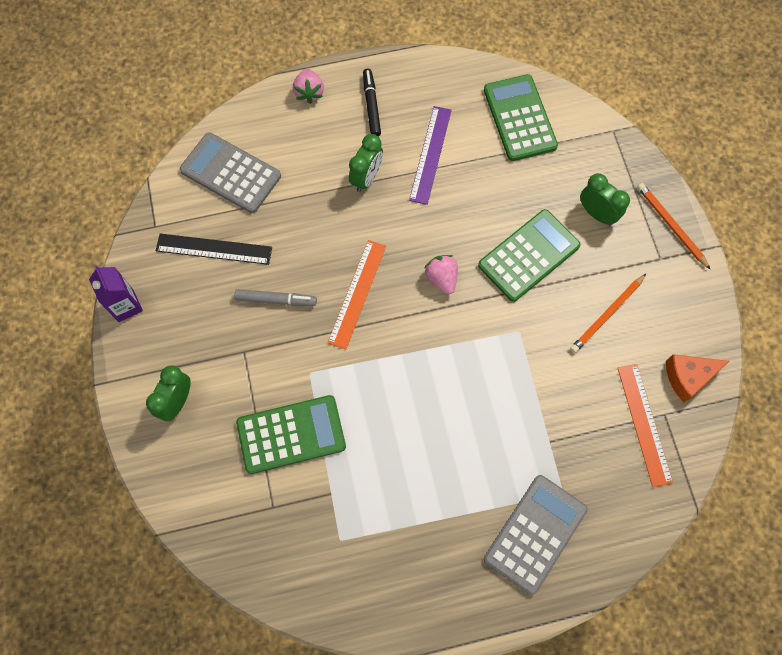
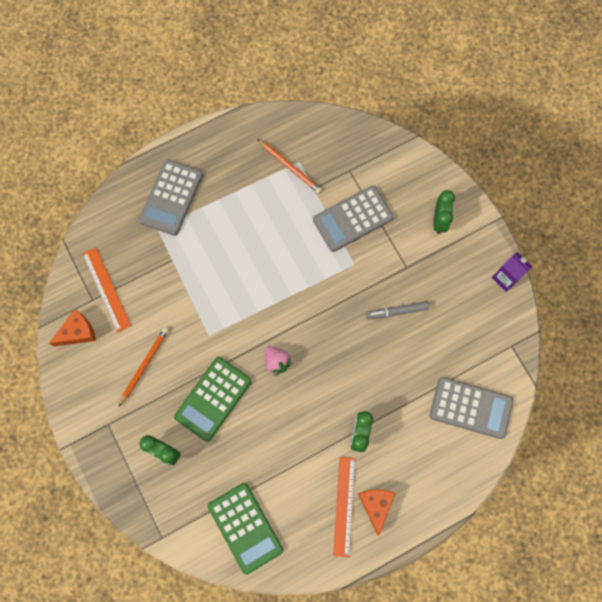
camera: 165 degrees right, 5 degrees up
(214, 249) = (458, 339): black ruler -> none
(291, 434) = (353, 219): green calculator -> grey calculator
(309, 93) = (433, 503): pink strawberry -> none
(357, 293) = (337, 332): orange ruler -> orange ruler (344, 506)
(371, 105) = (376, 505): black marker -> orange cheese
(430, 154) = (313, 470): purple ruler -> none
(671, 226) = (102, 456): orange pencil -> orange pencil (290, 167)

